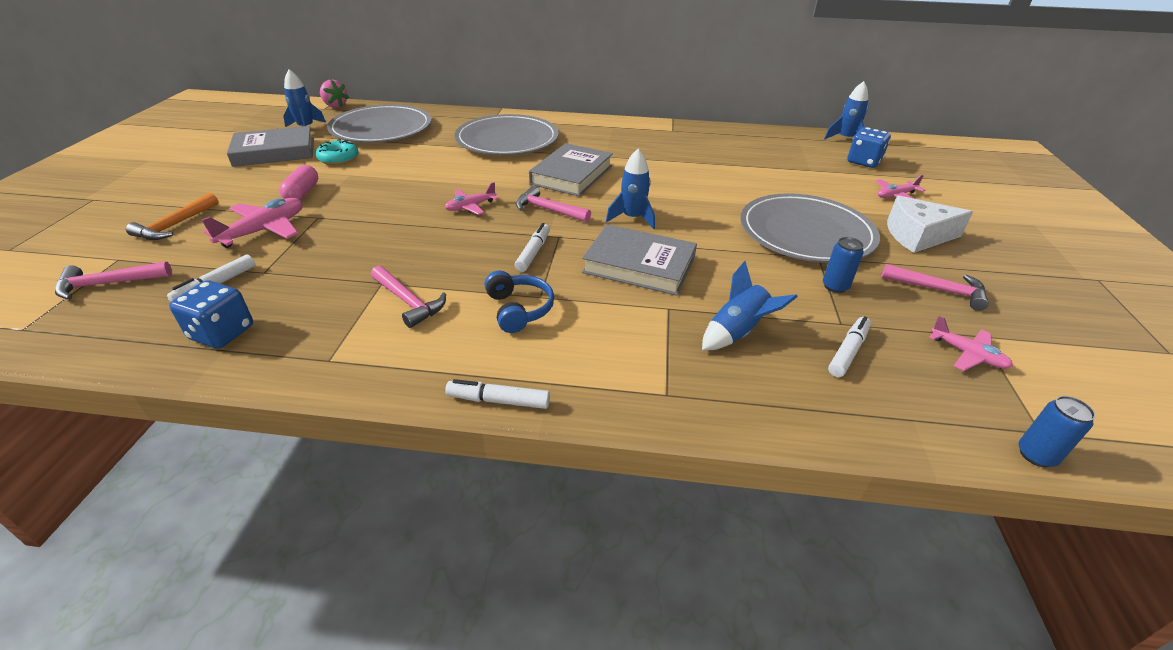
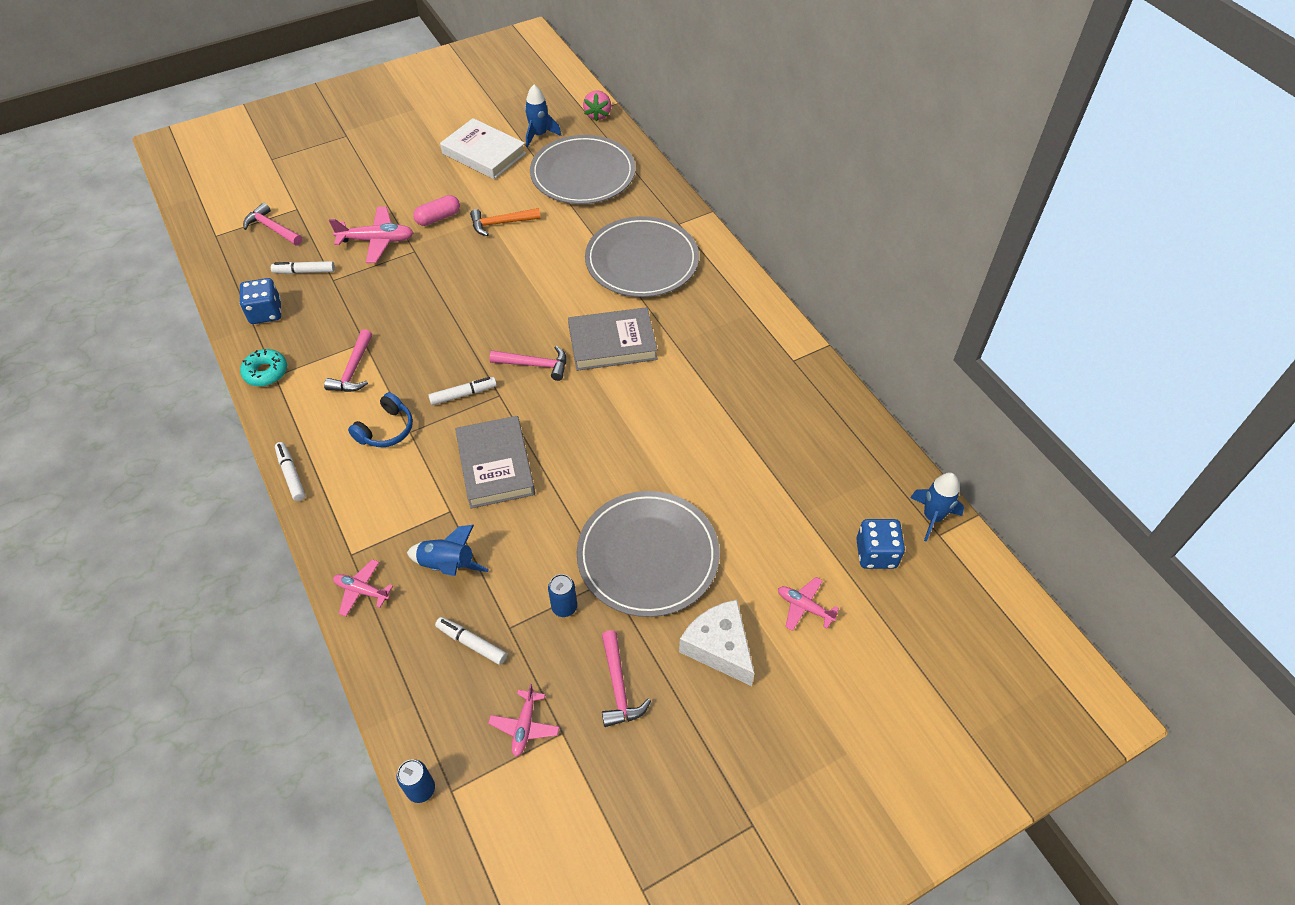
camera: 55 degrees right, 15 degrees up
(175, 225) = (349, 197): orange hammer -> orange hammer (501, 223)
(274, 152) = (484, 153): grey book -> white book
(339, 159) = (506, 193): turquoise donut -> turquoise donut (266, 372)
(470, 207) = (499, 317): pink plane -> pink plane (362, 591)
(548, 210) = (535, 365): pink hammer -> pink hammer turned 105 degrees clockwise
(632, 218) = (568, 424): blue rocket -> none
(848, 351) = (471, 643): white marker -> white marker turned 150 degrees counterclockwise

